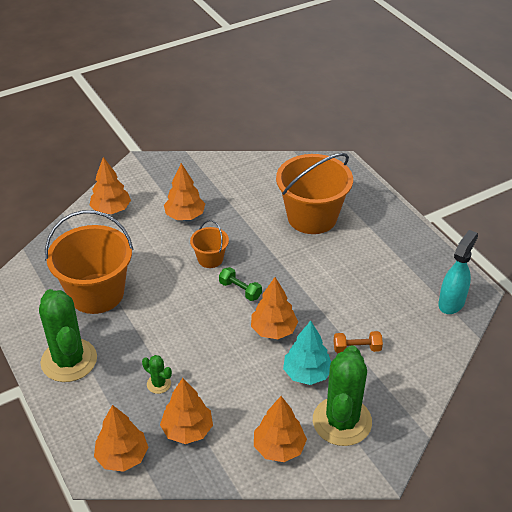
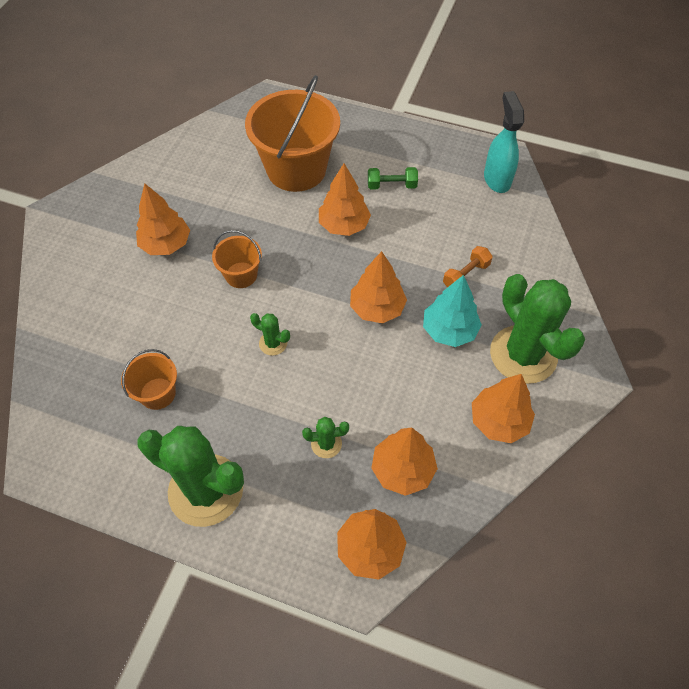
camera: 40 degrees left, 15 degrees up
(96, 293) = (157, 393): orange bucket -> orange bucket, size x0.49
(111, 209) = (74, 288): orange tree -> orange tree (344, 225)
(188, 309) = (273, 343): none -> green cactus
(240, 290) = (304, 289): green dumbbell -> green dumbbell (391, 185)

